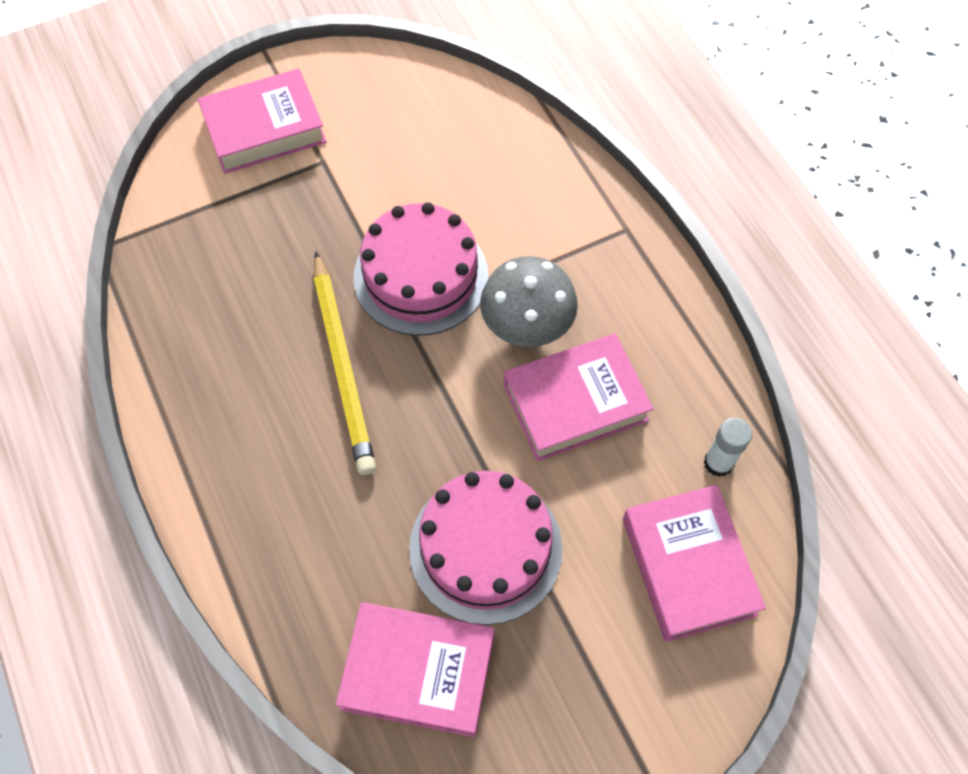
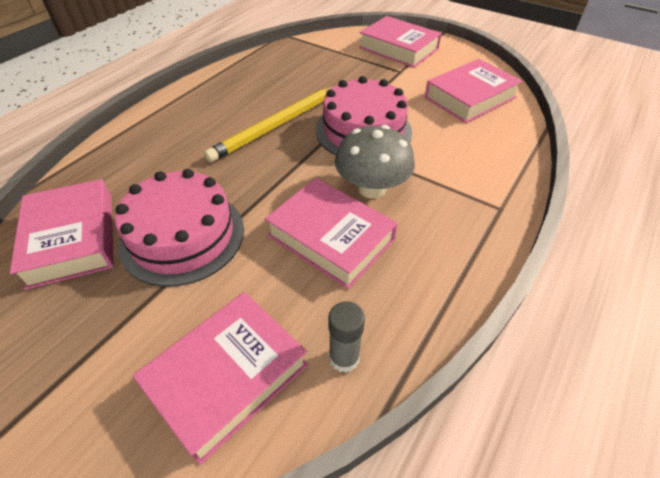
camera: 60 degrees right, 15 degrees down
(435, 128) = (470, 97): none -> pink book
(718, 463) = (344, 358): white glue stick -> grey glue stick

